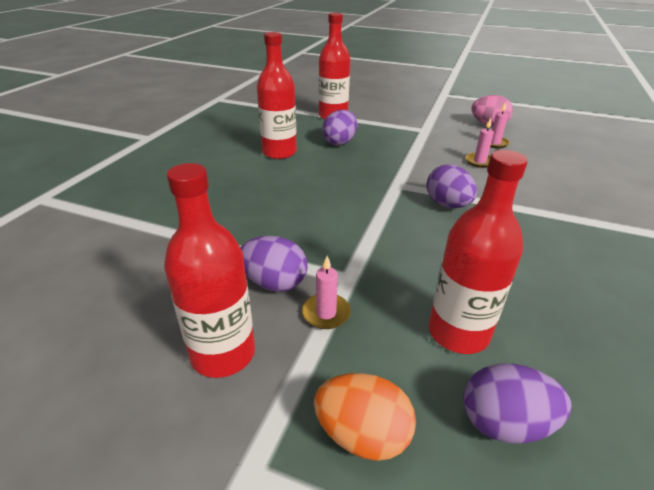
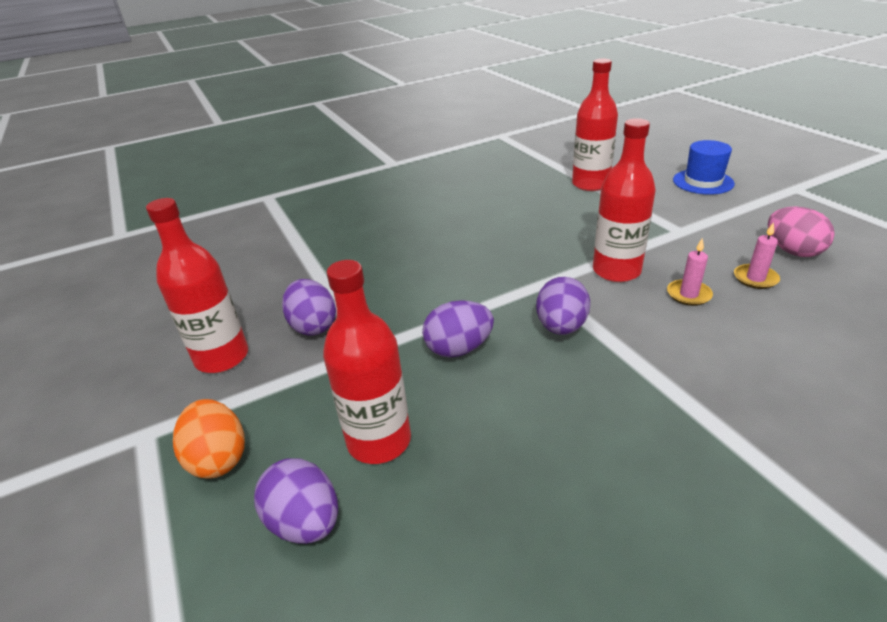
camera: 45 degrees right, 0 degrees up
(279, 152) = (477, 210): red bottle -> red bottle (616, 271)
(326, 313) = (313, 367): pink candle -> none
(339, 142) = (552, 217): purple egg -> purple egg (458, 349)
(395, 100) = (703, 182): none -> blue hat

